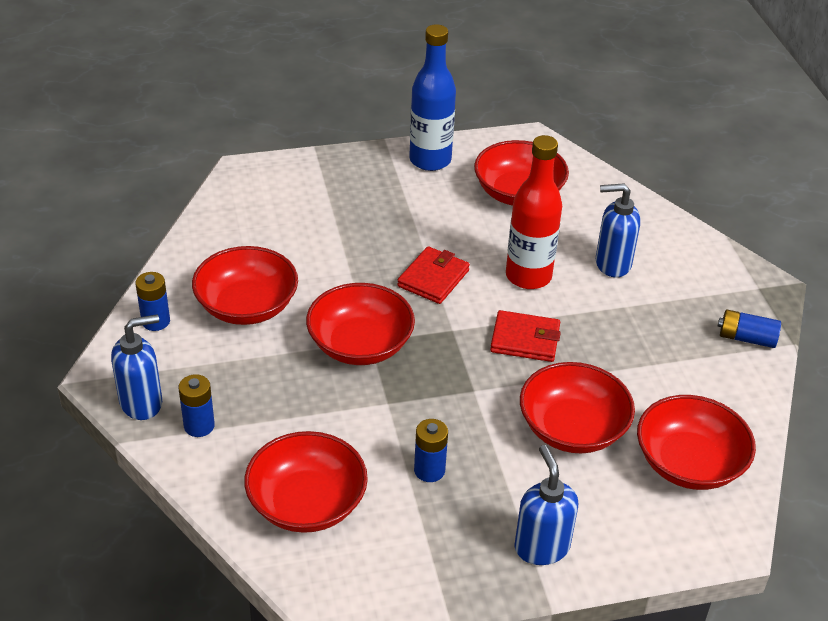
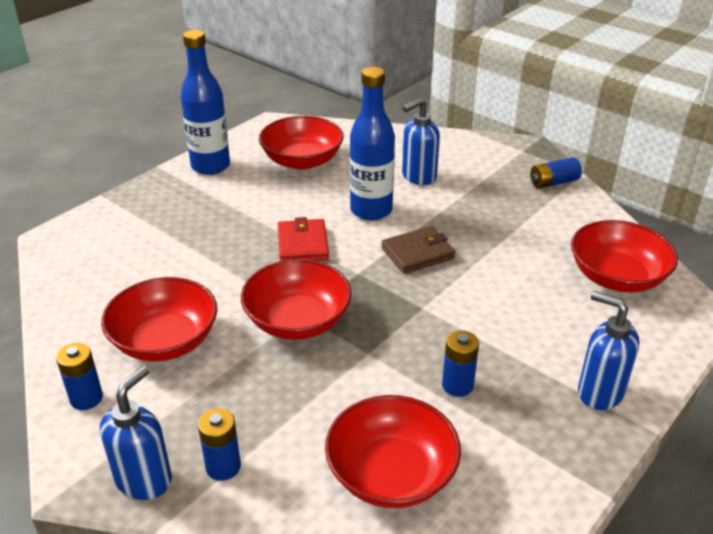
camera: 35 degrees left, 5 degrees down
(525, 339) = (417, 253): red wallet -> brown wallet
(528, 276) = (371, 210): red bottle -> blue bottle
(572, 428) = (520, 296): red bowl -> none

